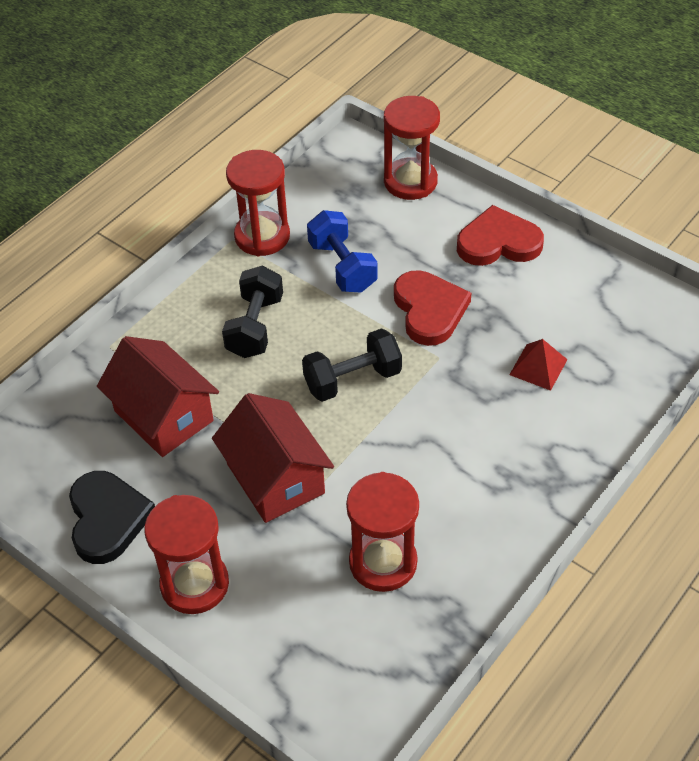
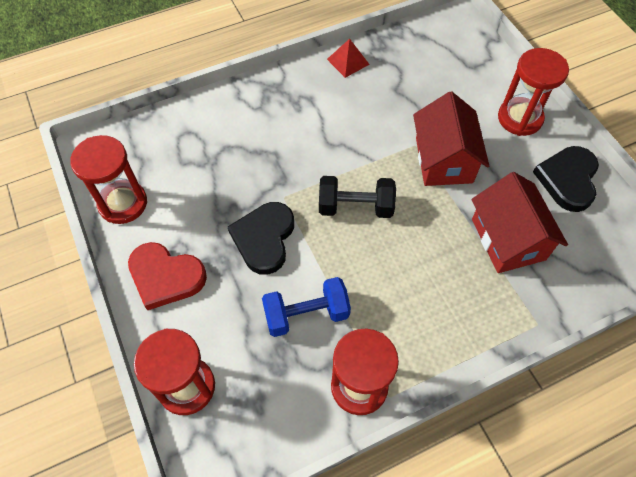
camera: 155 degrees left, 10 degrees up
(255, 326) = (408, 287): black dumbbell -> none
(342, 267) = (306, 314): blue dumbbell -> blue dumbbell turned 75 degrees clockwise
(383, 562) = (401, 86): red hourglass -> red hourglass (123, 203)
(429, 310) = (264, 239): red heart -> black heart
(538, 367) = (223, 160): red pyramid -> red pyramid (348, 61)

